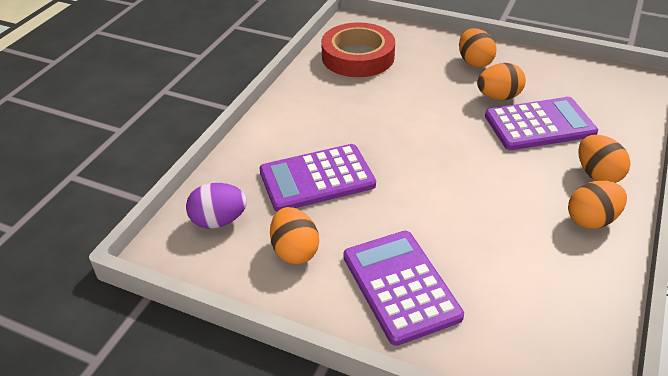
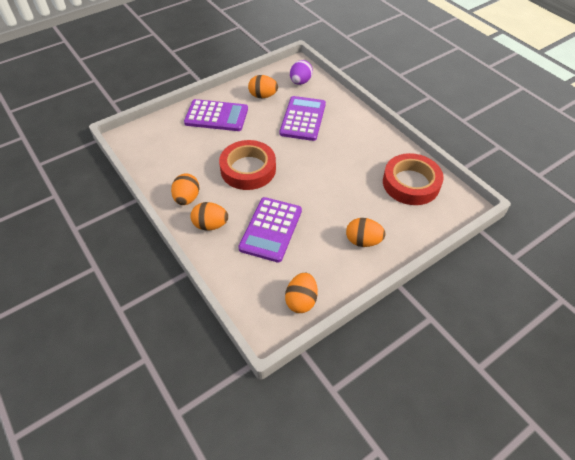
camera: 120 degrees right, 10 degrees up
(474, 187) = (248, 169): none -> red tape
(498, 97) = (313, 228): orange egg -> orange egg (301, 300)

